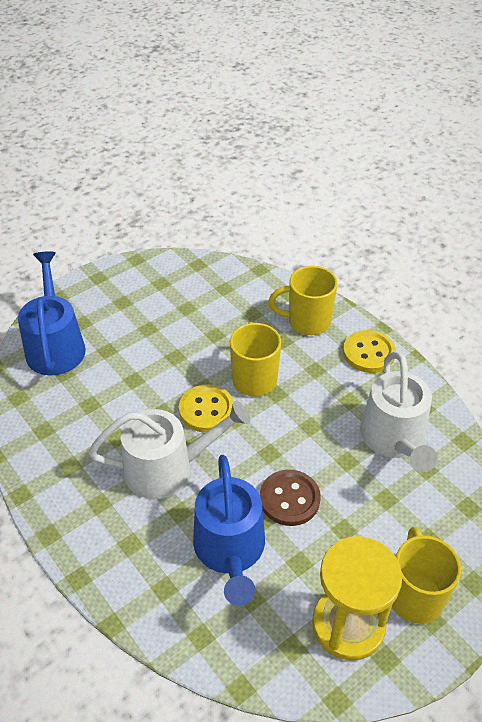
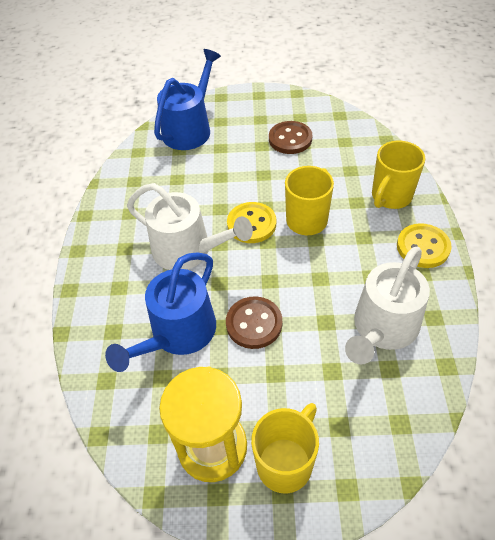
camera: 40 degrees right, 5 degrees up
(170, 309) = (290, 139): none -> brown button
(307, 322) = (390, 197): yellow mug -> yellow mug turned 90 degrees counterclockwise

